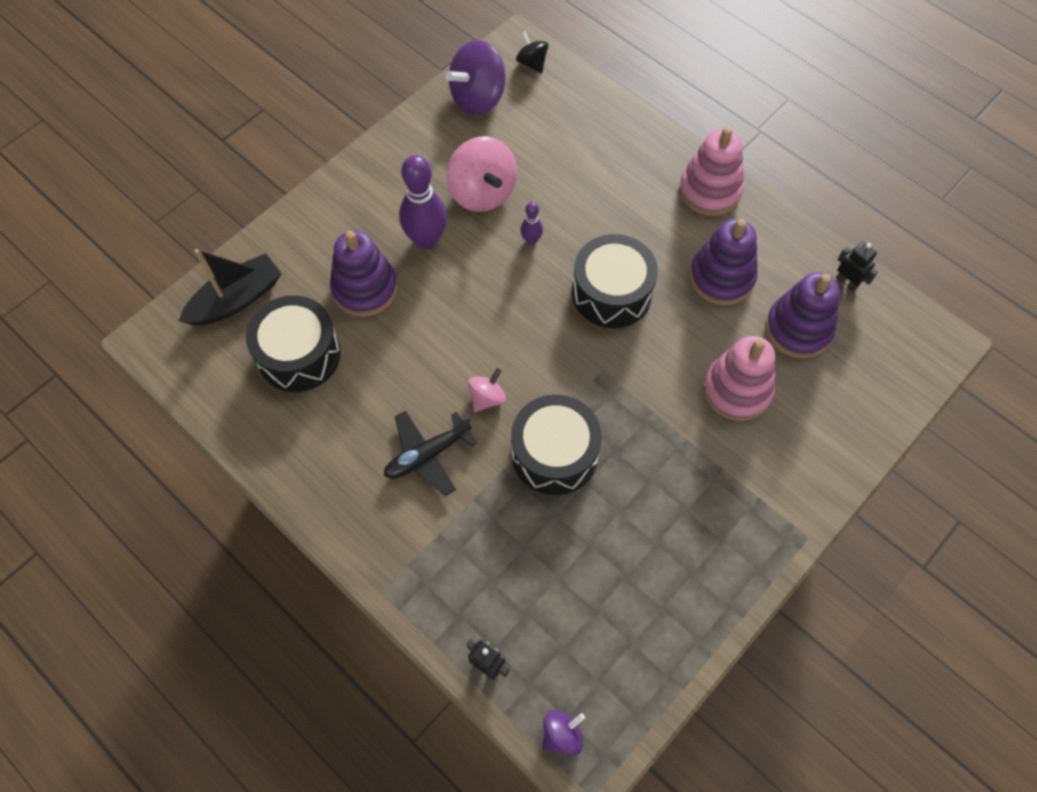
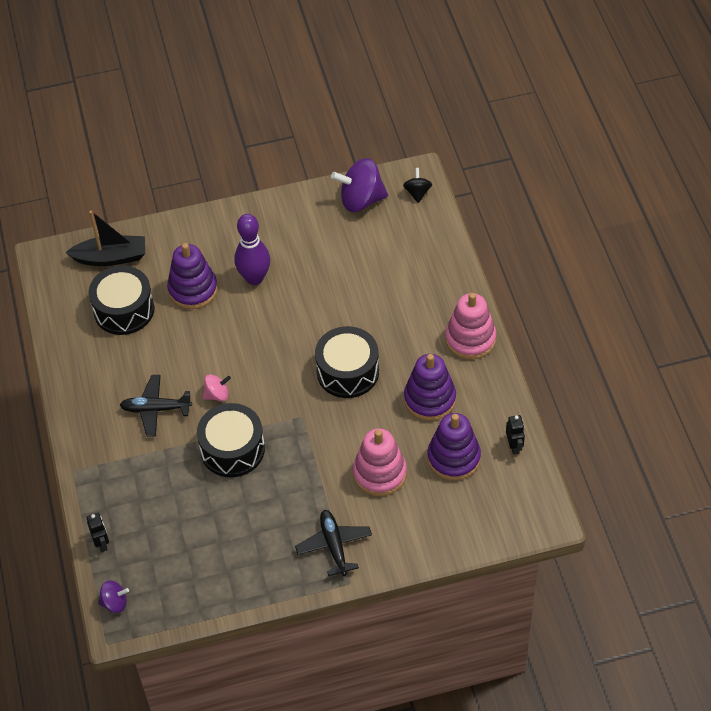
camera: 35 degrees right, 10 degrees down
(482, 192) = (314, 265): pink spinning top -> none
(531, 240) = (322, 312): purple bowling pin -> none
(756, 503) = (334, 546): none -> black plane

